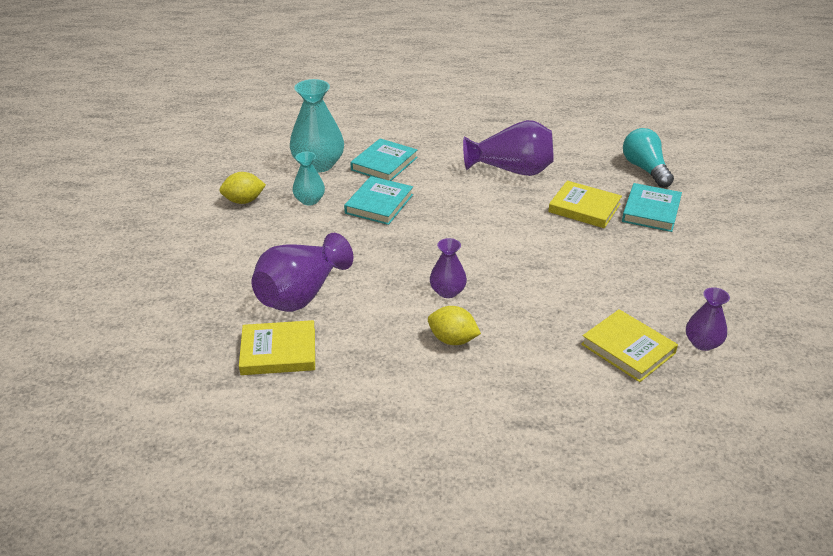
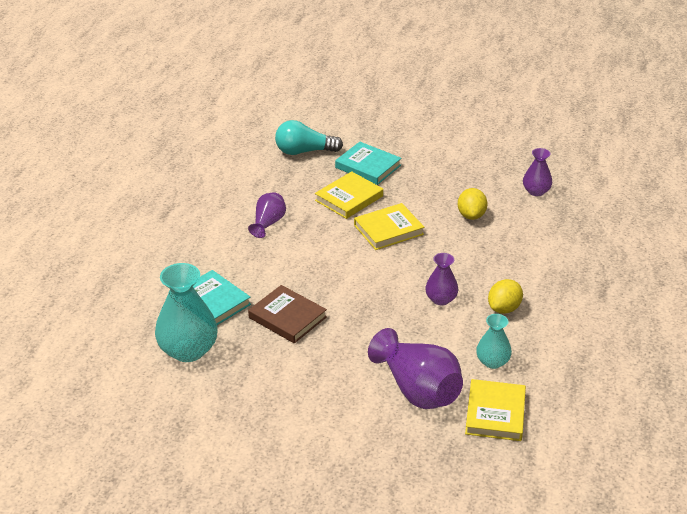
camera: 75 degrees left, 0 degrees up
(244, 201) = (235, 416): yellow lemon -> yellow lemon (471, 215)
(309, 200) = (258, 365): turquoise vase -> turquoise vase (492, 362)
(379, 204) = (287, 317): turquoise book -> brown book
(511, 170) = (268, 223): purple vase -> purple vase, size x0.56
(628, 349) = (534, 225): yellow book -> yellow book (388, 230)

